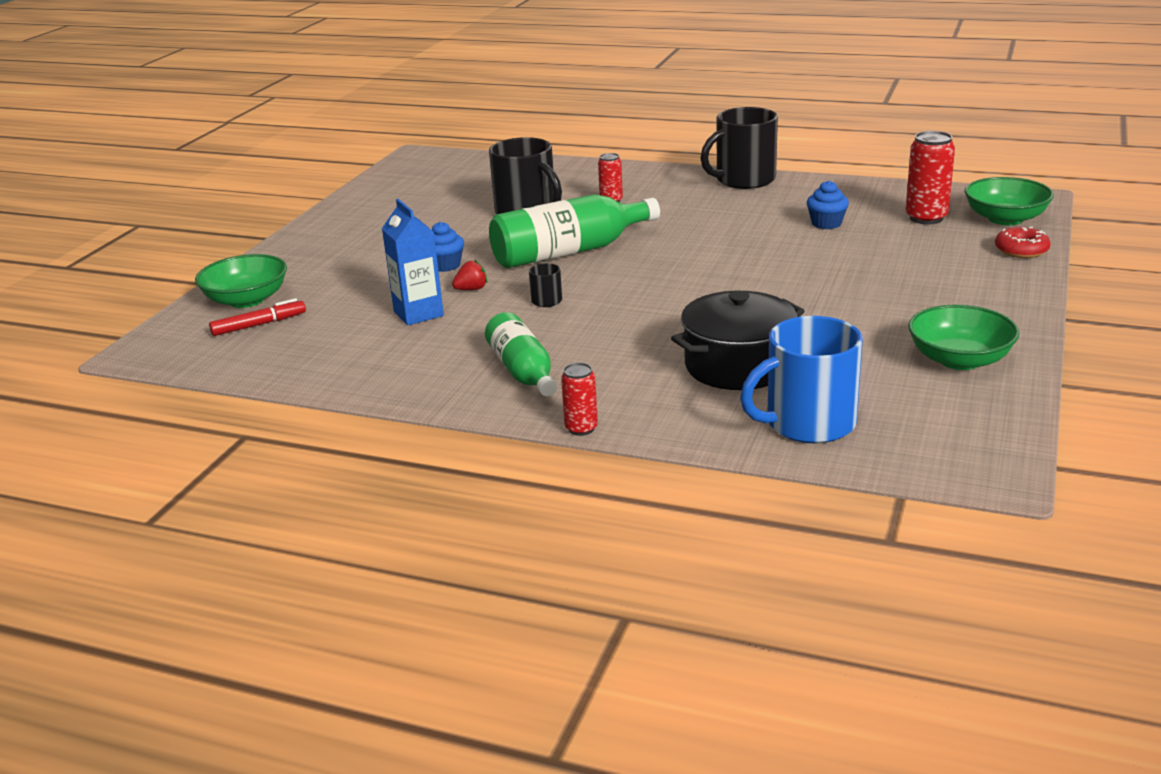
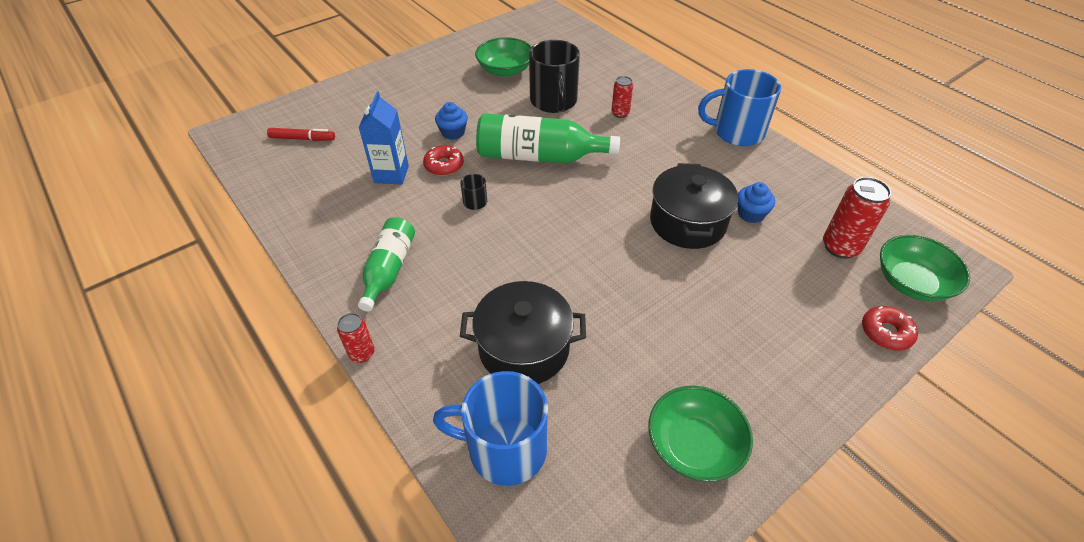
camera: 30 degrees right, 20 degrees up
(246, 300) = (319, 111): green bowl -> green bowl (505, 70)
(471, 289) = (444, 165): red strawberry -> red donut
(743, 180) = (736, 132): black mug -> blue mug
(777, 246) = (687, 222): none -> black pot

